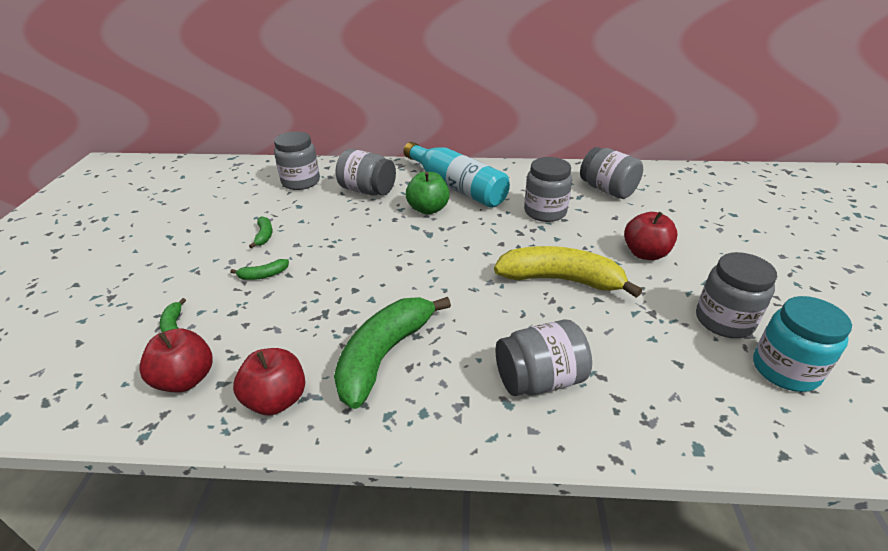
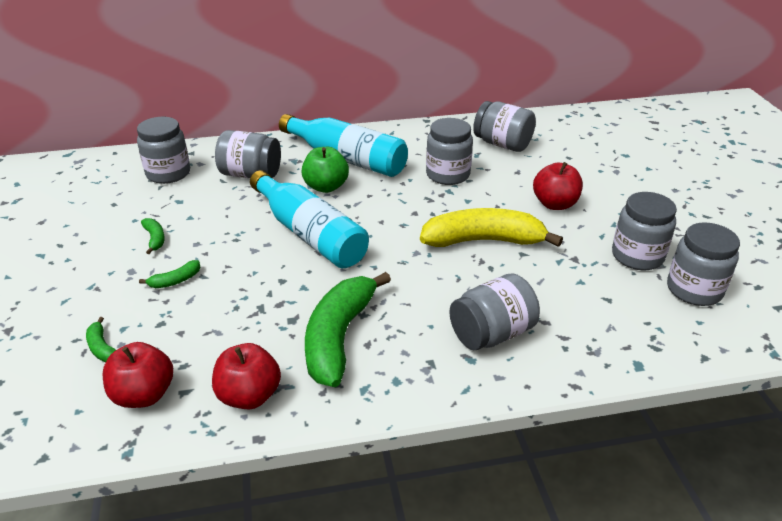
camera: 15 degrees left, 0 degrees up
(397, 249) = (309, 234): none -> turquoise bottle
(785, 370) = (694, 290): turquoise jar -> grey jar

